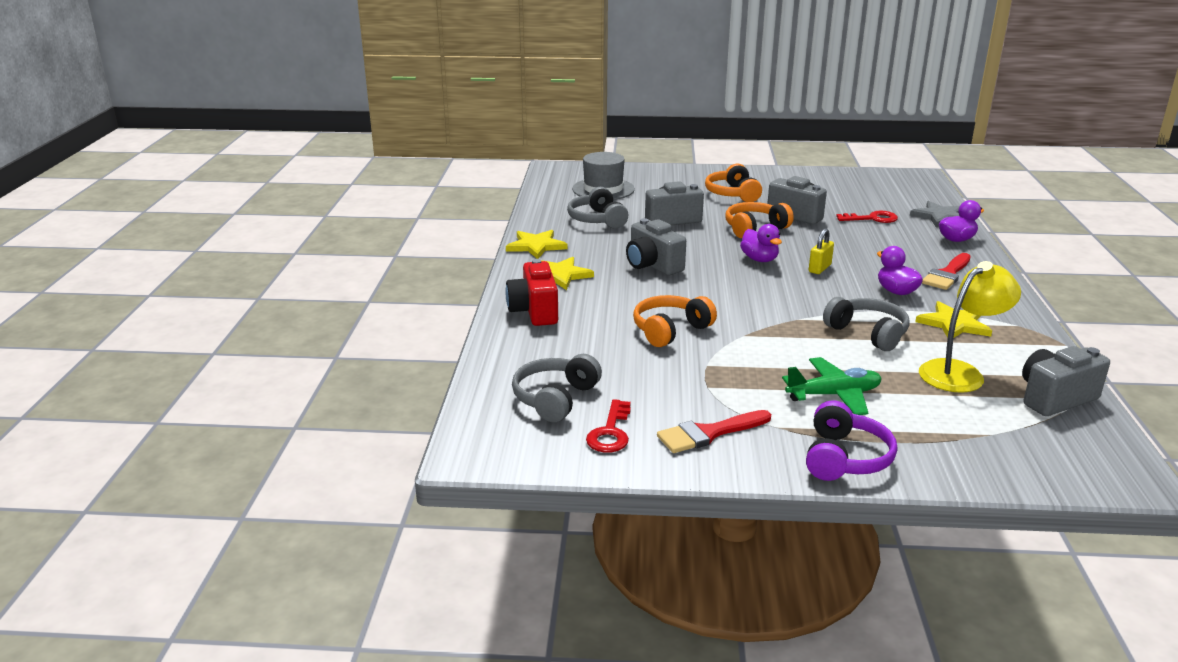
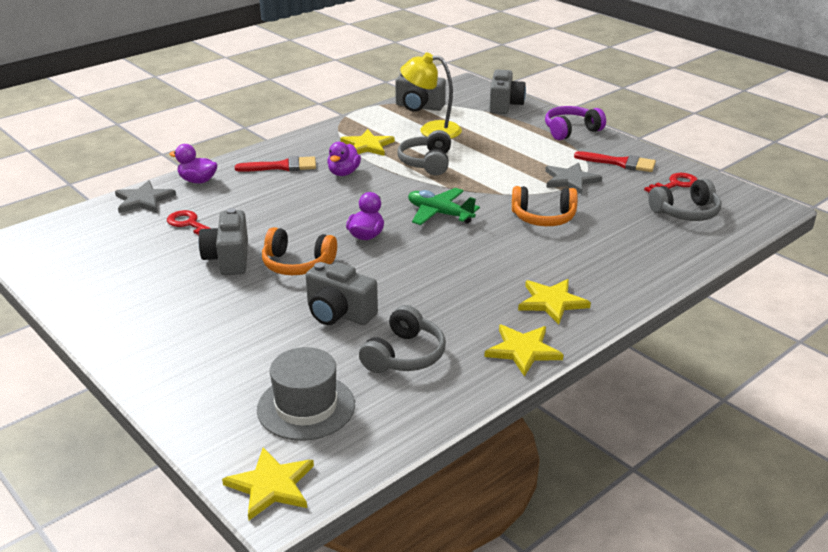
camera: 135 degrees left, 5 degrees up
(534, 311) = (622, 277): red camera -> none
(565, 170) = (271, 486): none -> yellow star
(652, 265) = (457, 272): grey camera -> grey camera (504, 105)
(717, 381) = (570, 180): none -> grey star
(732, 194) = (208, 315): orange headphones -> none
(819, 268) = (345, 208): yellow padlock -> none
(834, 395) = (520, 149): green plane -> green plane (439, 214)

